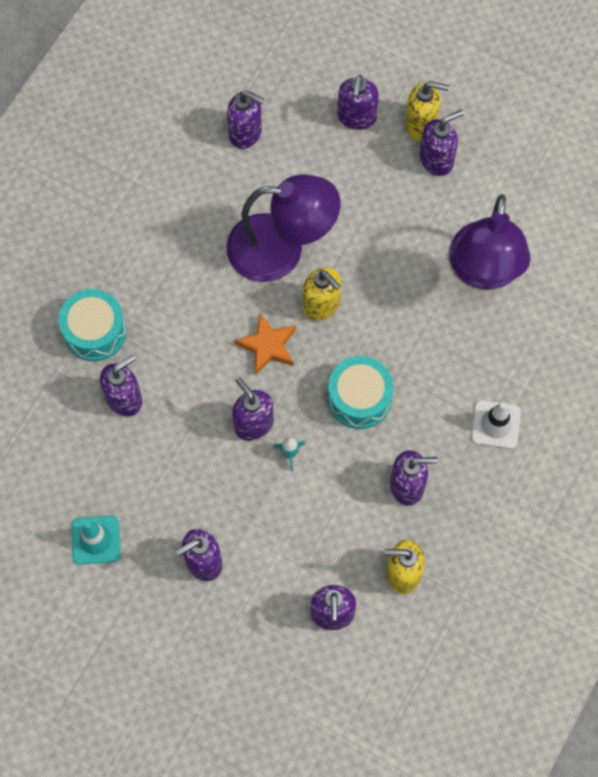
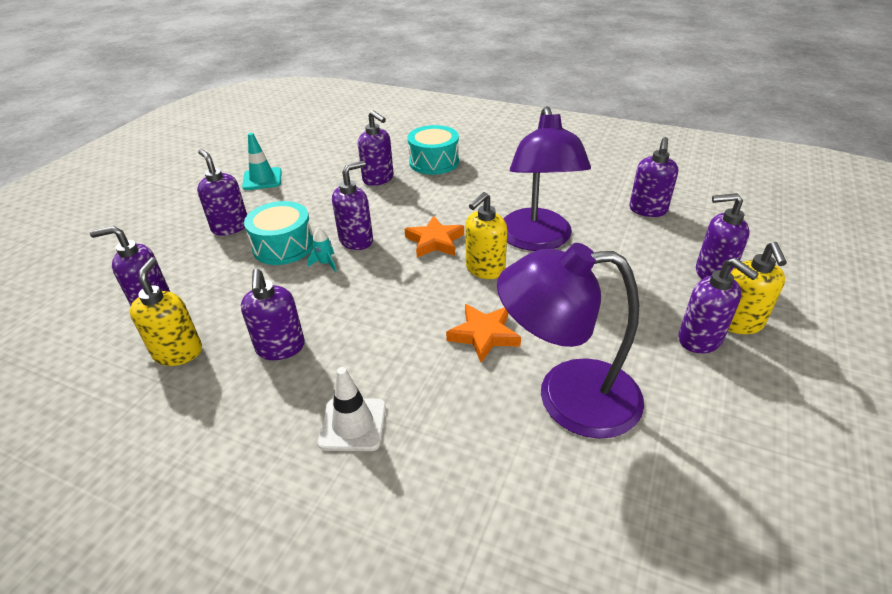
camera: 85 degrees right, 30 degrees down
(359, 398) = (384, 303): turquoise drum -> turquoise drum (283, 246)
(411, 319) = (484, 335): none -> orange star

